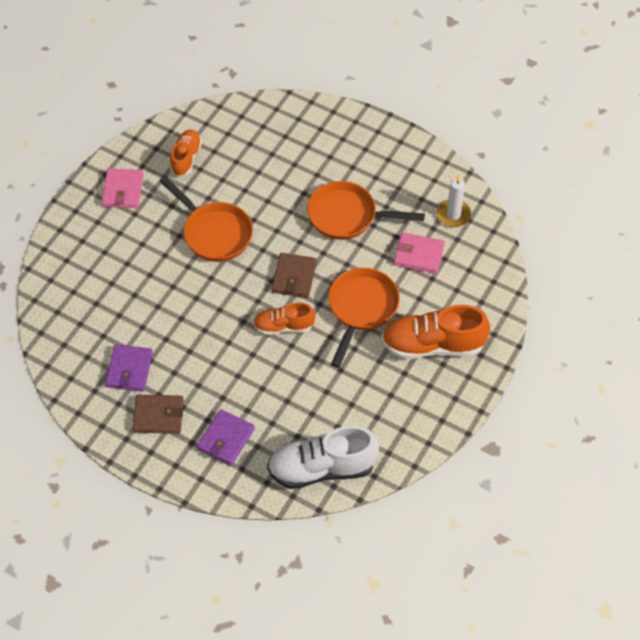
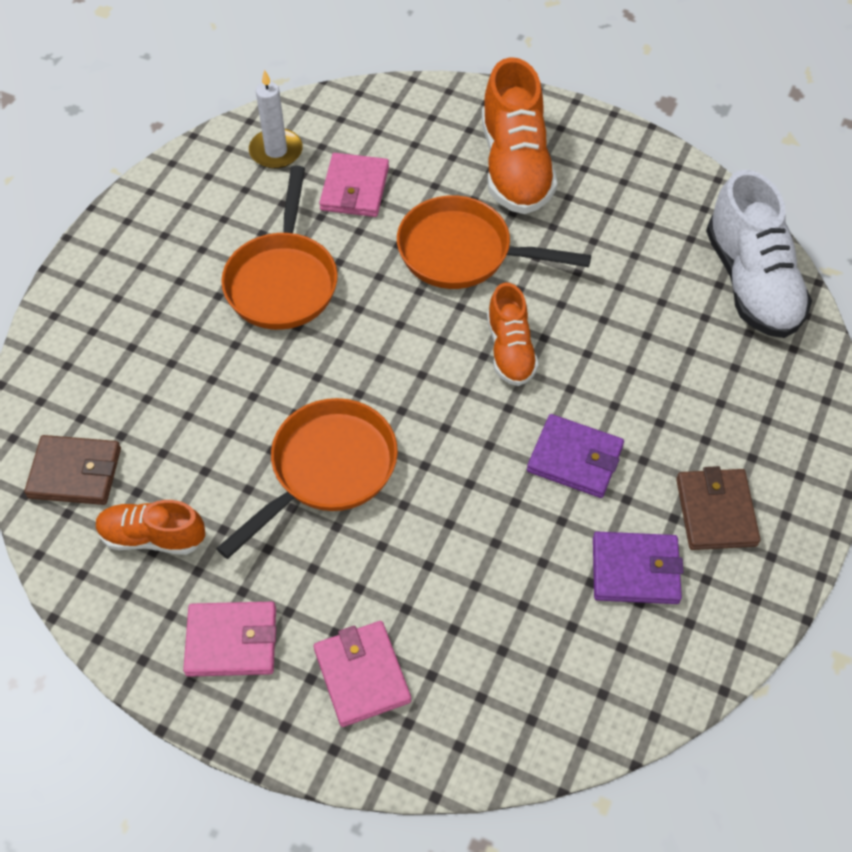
camera: 95 degrees left, 0 degrees up
(94, 242) = (362, 675): none -> pink wallet
(226, 439) = (734, 409): purple wallet -> purple wallet (575, 459)
(294, 277) = (412, 344): brown wallet -> brown wallet (75, 473)

